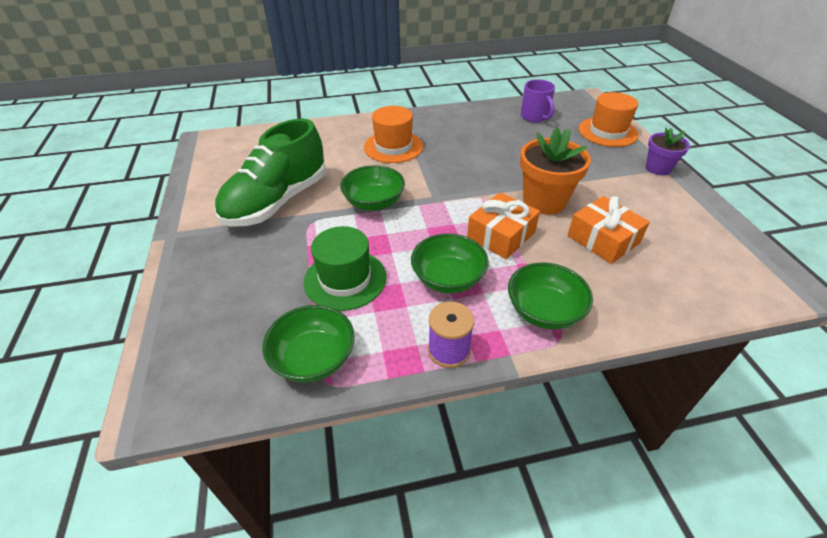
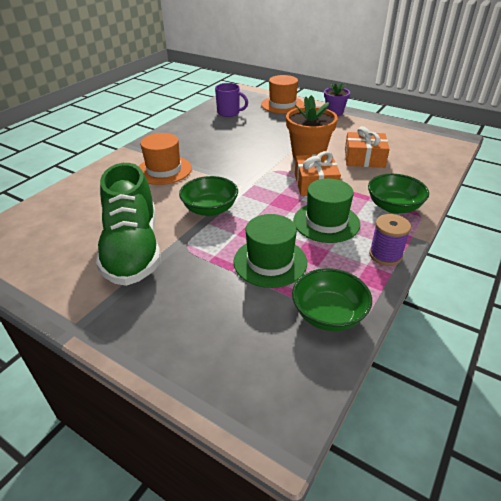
camera: 45 degrees left, 5 degrees down
(448, 278) = (326, 222): green bowl -> green hat

